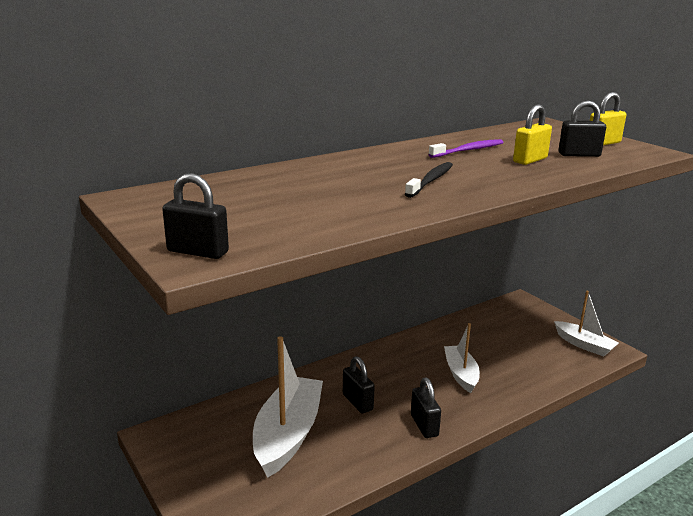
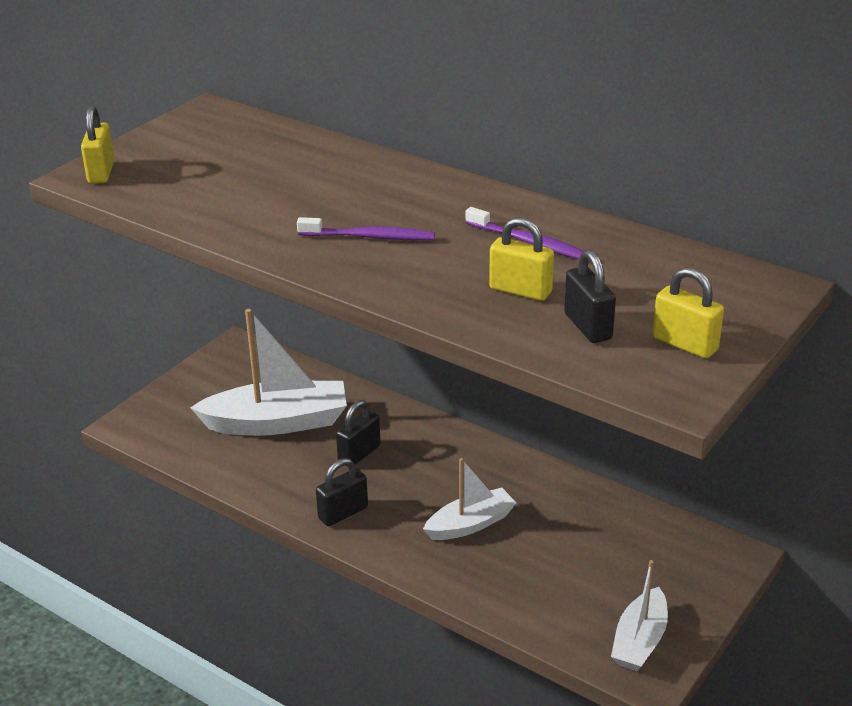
camera: 70 degrees right, 10 degrees up
(198, 252) = (101, 172): black padlock -> yellow padlock
(431, 180) = (369, 237): black toothbrush -> purple toothbrush

